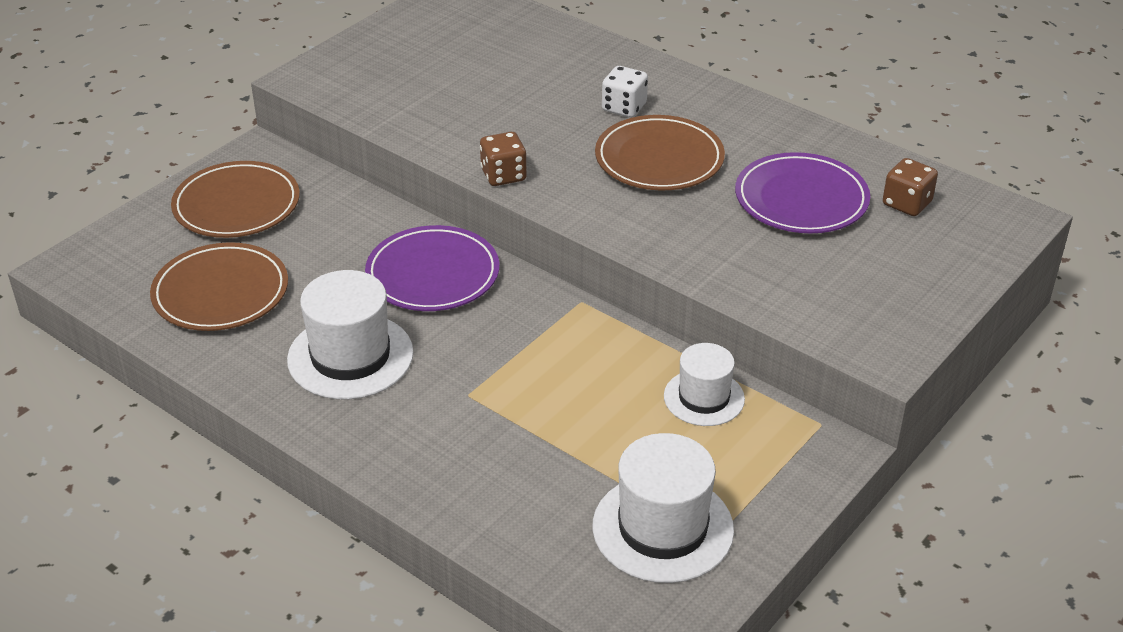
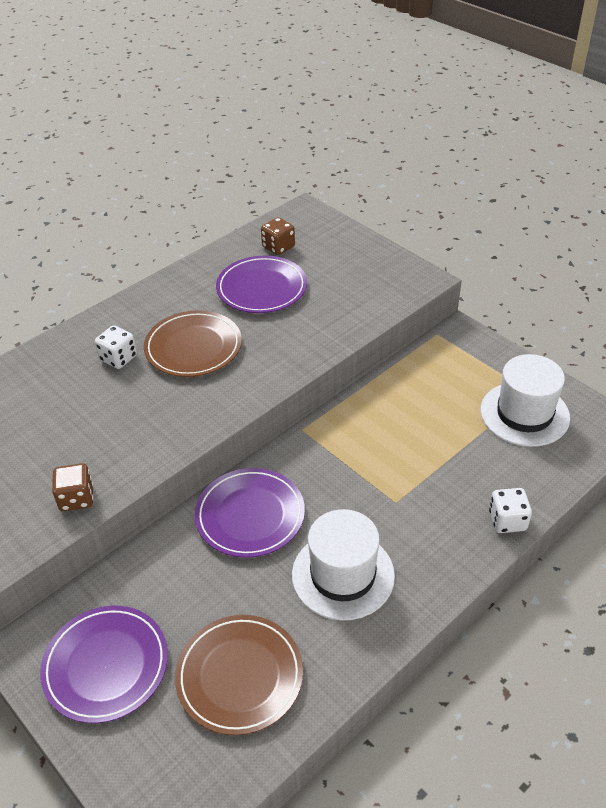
camera: 80 degrees left, 5 degrees up
(237, 205) = (106, 665): brown plate -> purple plate
(447, 505) = (507, 520): none -> white dice
(503, 175) = (186, 435): brown dice -> brown dice (76, 498)
(704, 398) = (409, 380): white hat -> none

